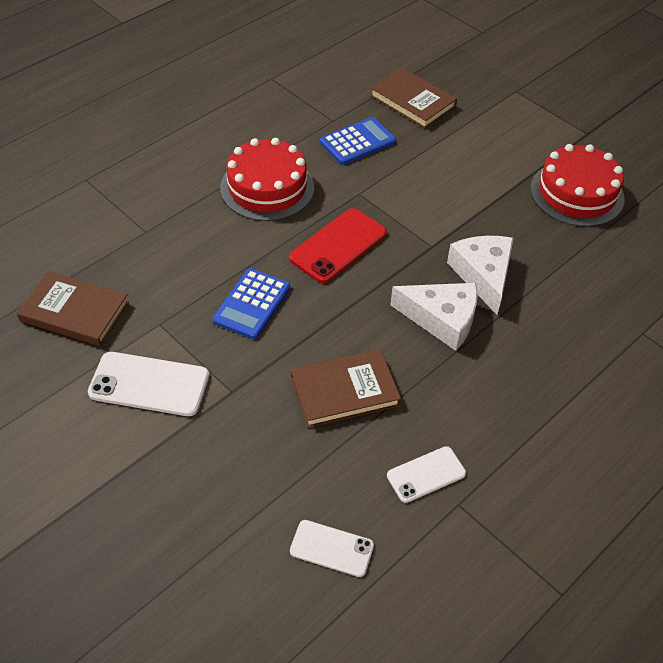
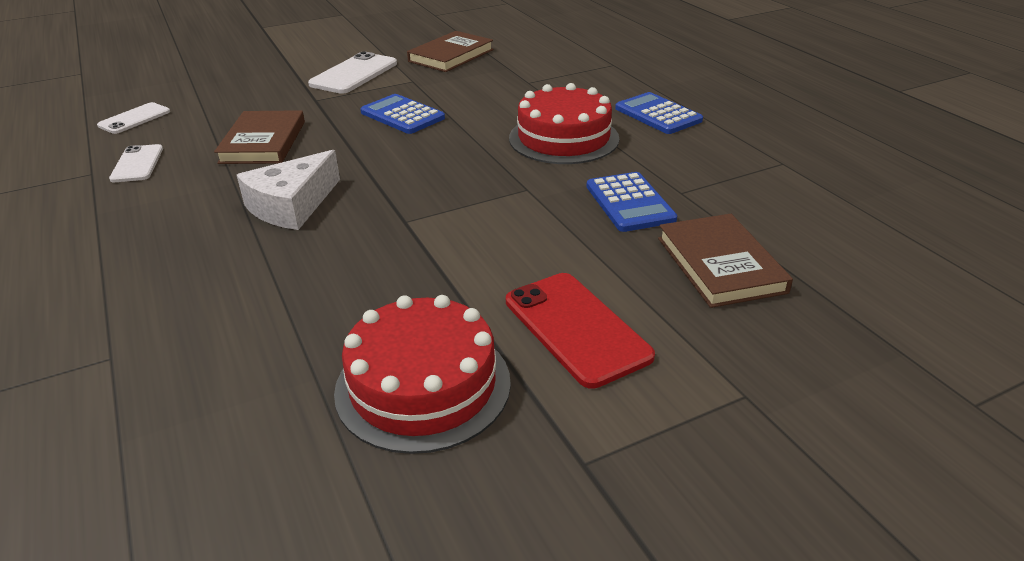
camera: 110 degrees right, 15 degrees down
(204, 140) = (658, 114): none -> blue calculator
(338, 246) = (447, 164): red phone -> red phone (576, 328)
(412, 101) = (720, 264): brown book -> brown book turned 75 degrees counterclockwise
(483, 275) = (329, 247): white cheese -> none

